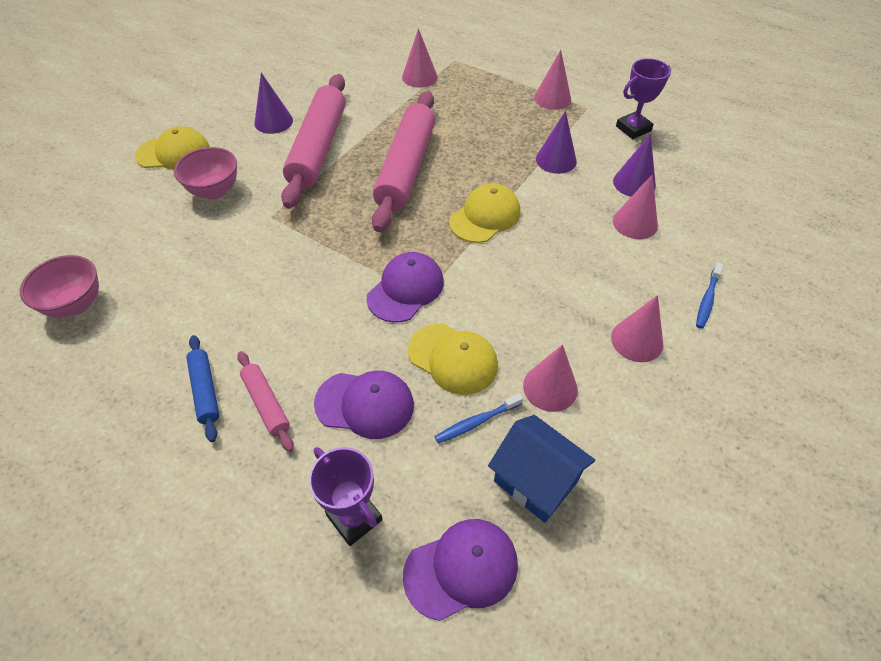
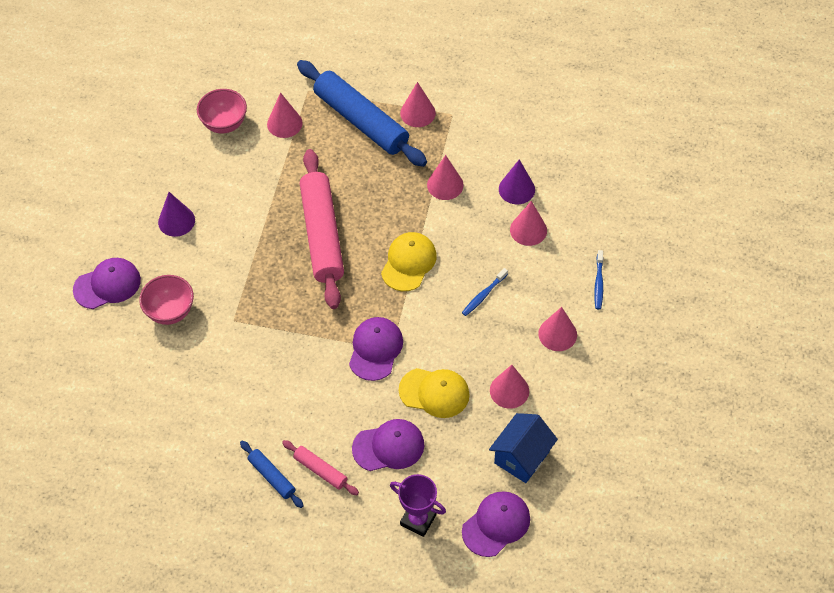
camera: 20 degrees left, 5 degrees up
(76, 305) = (128, 449): pink bowl -> pink bowl (224, 124)
(174, 153) = (107, 285): yellow cap -> purple cap
(318, 148) = (234, 238): pink rolling pin -> none
(477, 422) = (469, 432): blue toothbrush -> blue toothbrush (484, 295)
(493, 91) = (361, 121): none -> blue rolling pin
(535, 481) = (521, 457): blue house -> blue house turned 75 degrees counterclockwise
(556, 160) = (445, 185): purple cone -> pink cone
(633, 128) = (499, 128): purple trophy -> none

